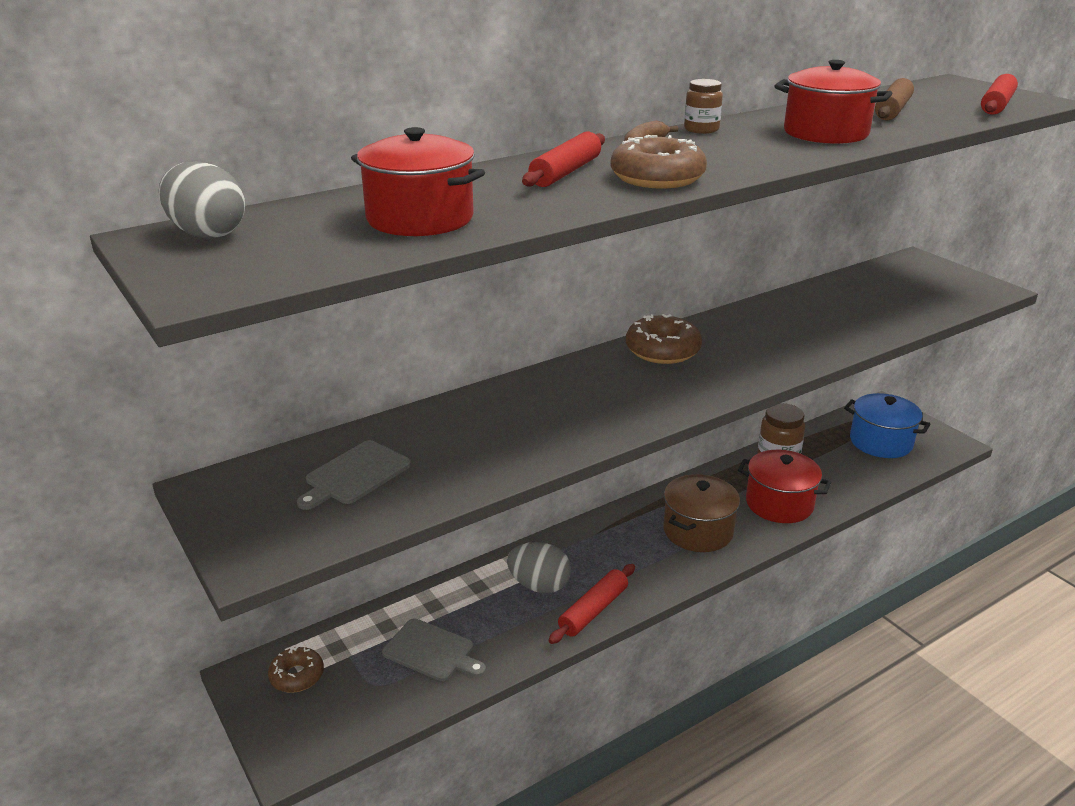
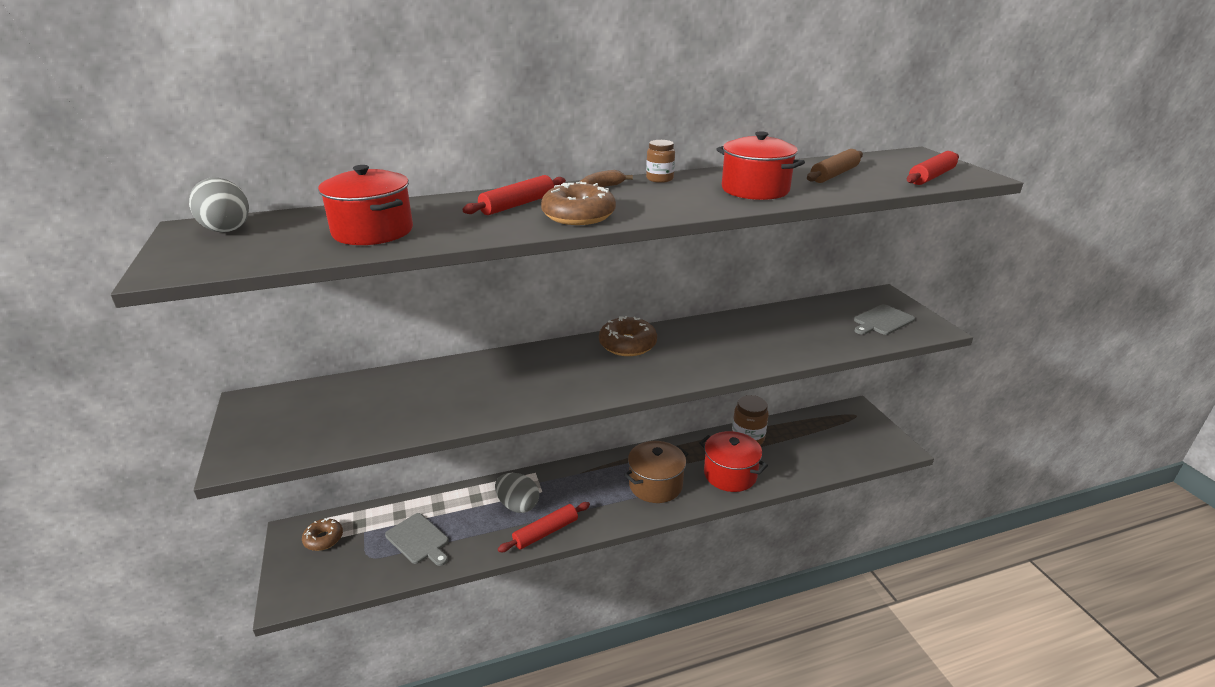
camera: 15 degrees right, 0 degrees up
(355, 474) = (347, 407): grey cutting board -> grey cutting board (882, 321)
(881, 442) = (839, 438): blue pot -> none

